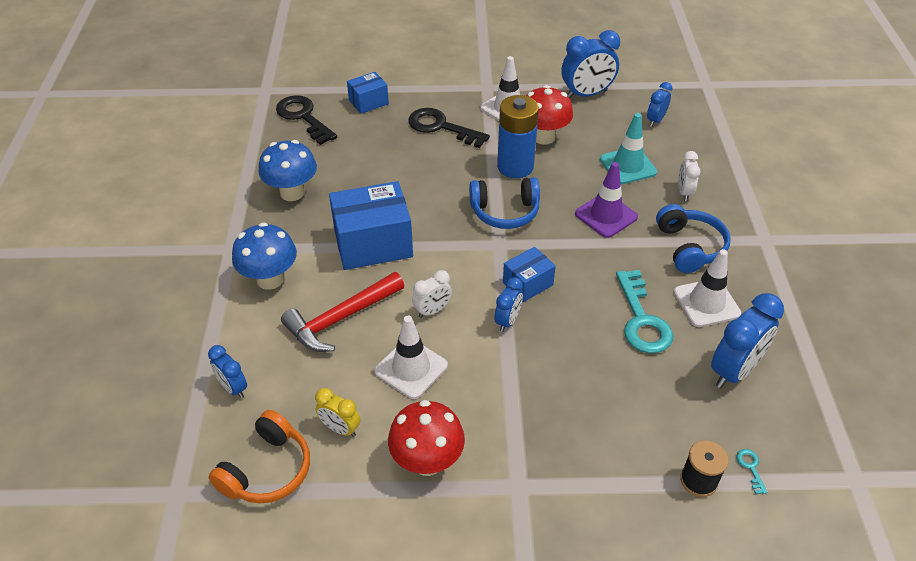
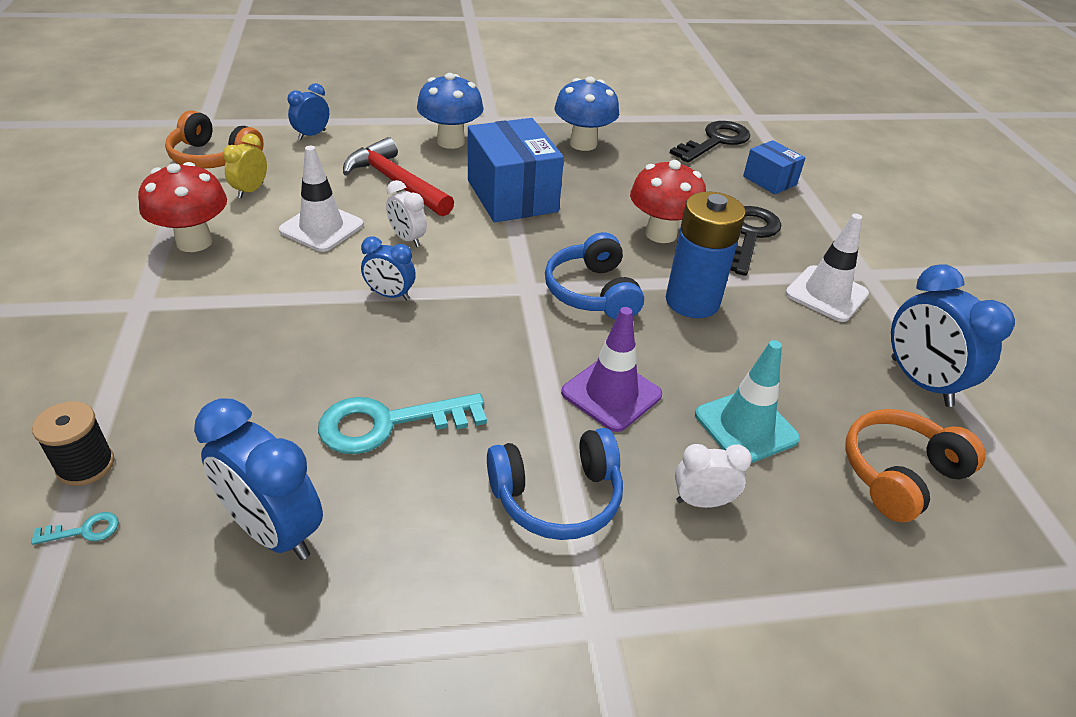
camera: 80 degrees right, 5 degrees down
(527, 284) = (456, 312): blue box -> none
(543, 137) = (775, 330): red mushroom -> red mushroom (661, 234)
(655, 120) = (899, 474): blue clock -> orange headphones
(706, 303) = (424, 508): white traffic cone -> none

